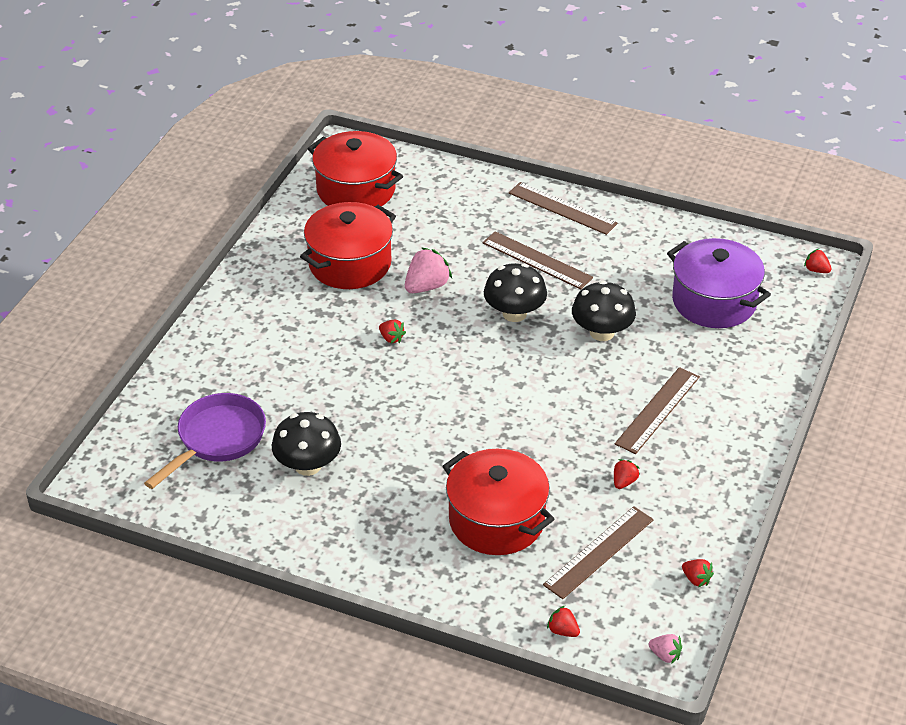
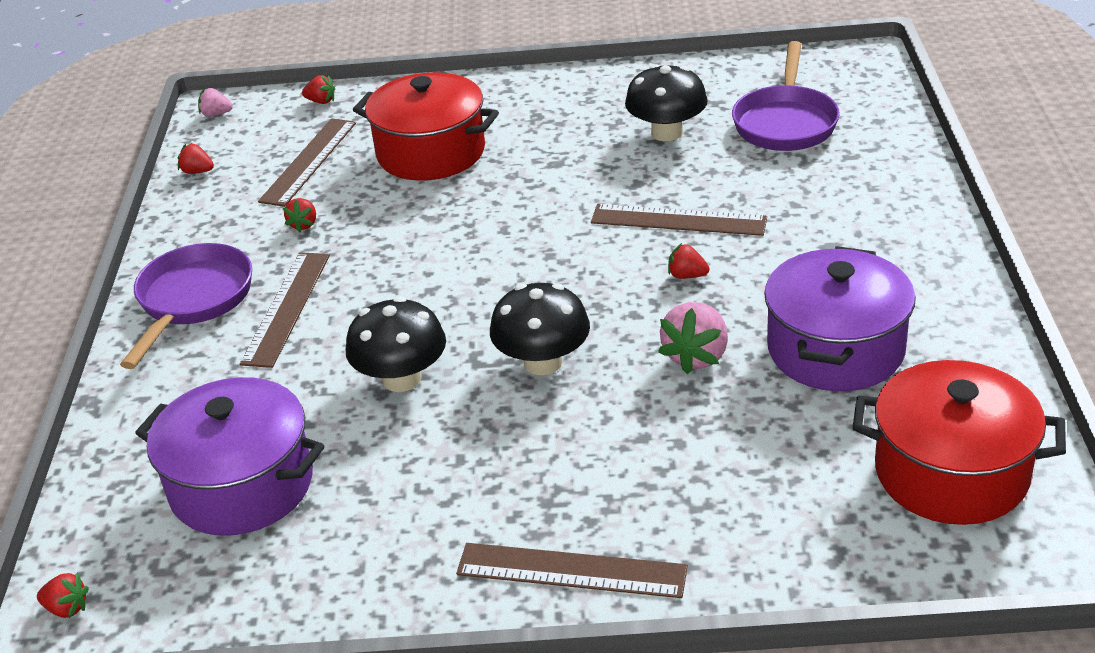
camera: 160 degrees right, 5 degrees down
(350, 264) = (835, 349): red pot -> purple pot
(537, 260) = (558, 454): brown ruler -> brown ruler (678, 220)
(722, 441) = (192, 301): none -> purple pan

